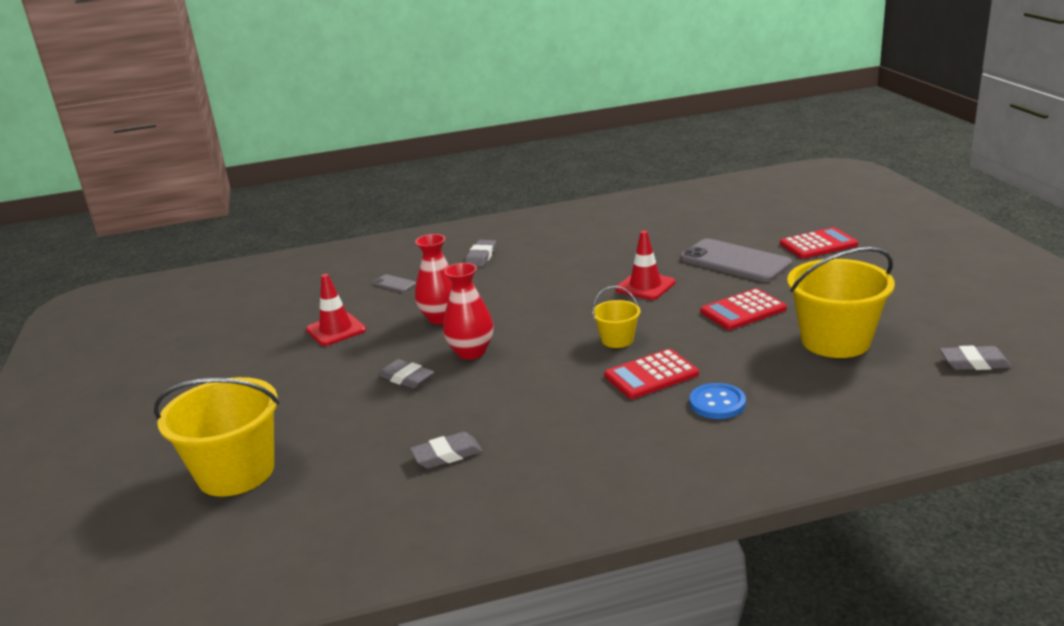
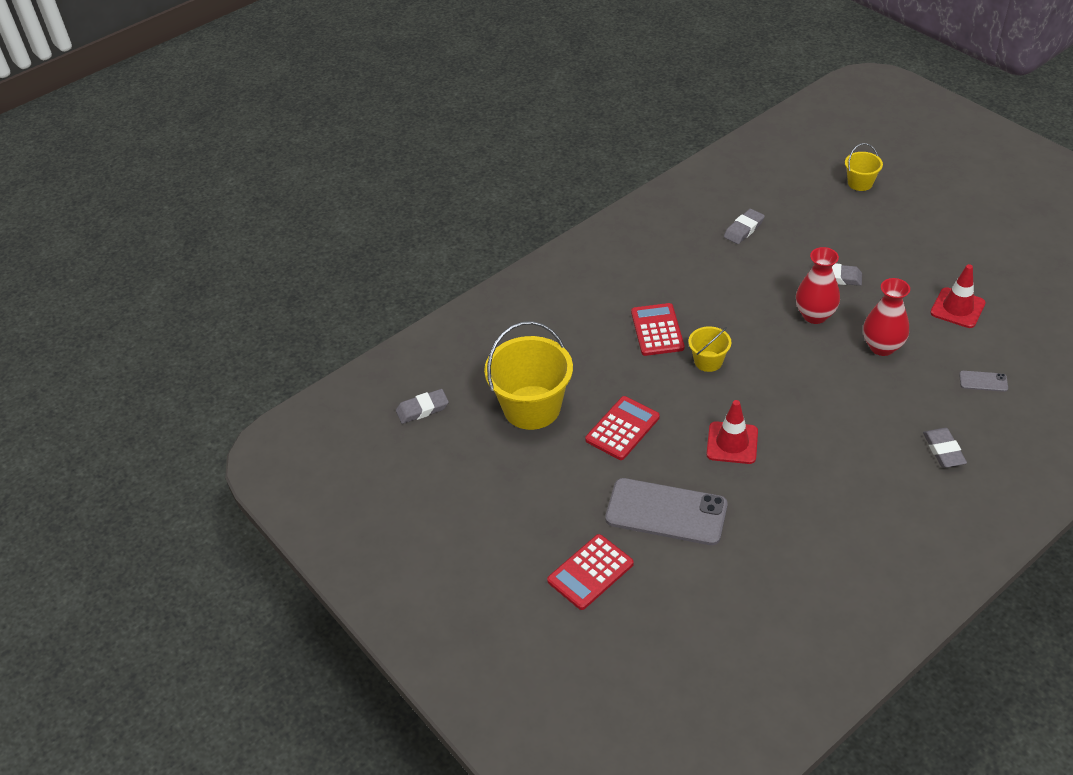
camera: 155 degrees right, 20 degrees up
(236, 472) = (860, 183): yellow bucket -> yellow bucket, size x0.50
(651, 375) = (657, 330): red calculator -> red calculator turned 45 degrees counterclockwise
(717, 403) = (596, 317): blue button -> none

